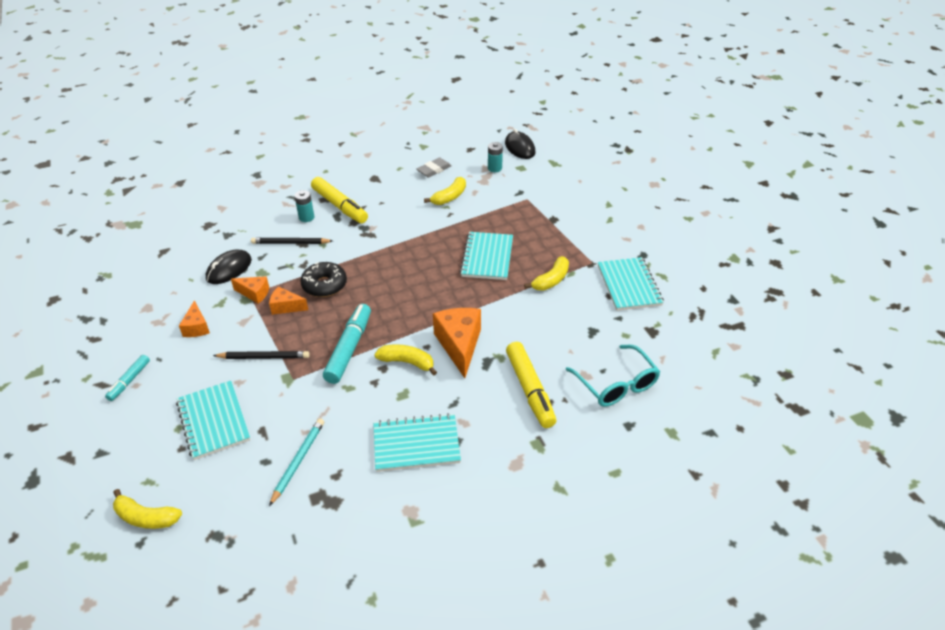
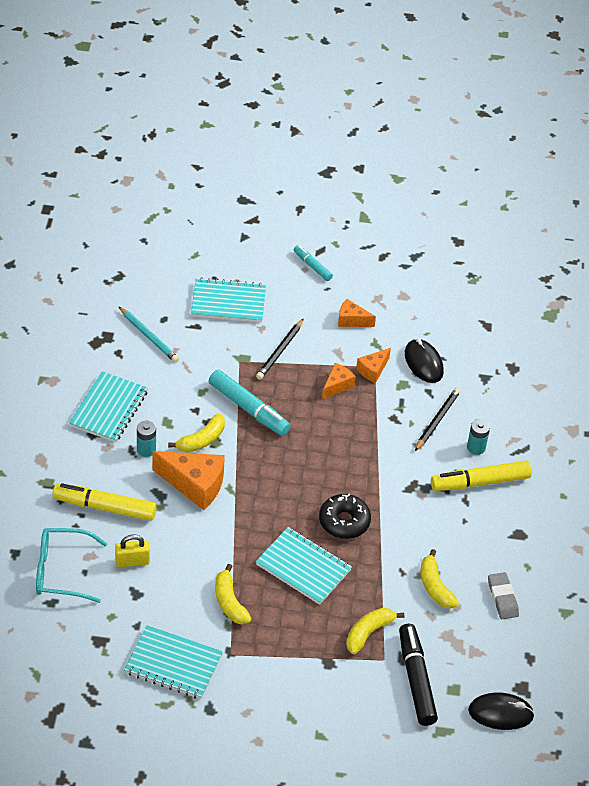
camera: 115 degrees right, 5 degrees up
(146, 517) = (163, 247): yellow banana -> yellow banana (369, 633)
(324, 285) = (350, 423): black donut -> black donut (344, 521)
(495, 168) = (469, 661): turquoise battery -> turquoise battery (146, 449)
(529, 182) = (416, 679): none -> black marker
(566, 347) = (132, 561): none -> yellow padlock

